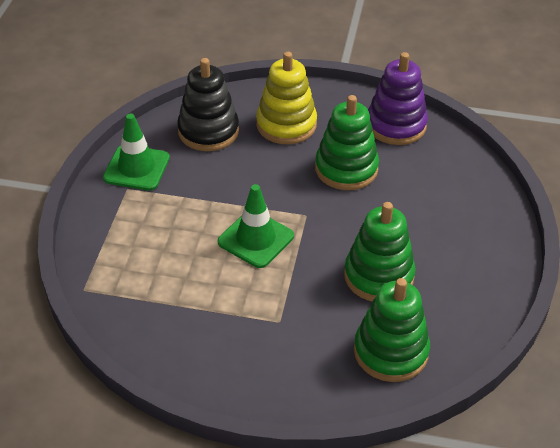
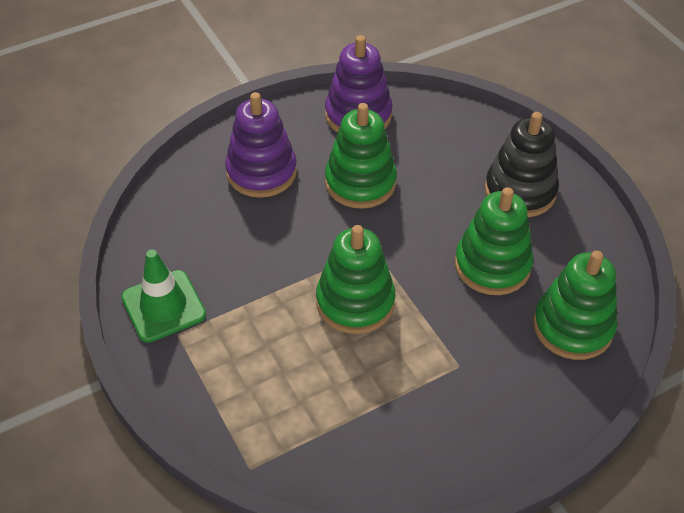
camera: 40 degrees left, 5 degrees up
(208, 131) = (194, 223): black stacking toy -> black stacking toy (520, 191)
(256, 239) = (355, 302): green traffic cone -> green stacking toy
(286, 125) = (261, 172): yellow stacking toy -> purple stacking toy

